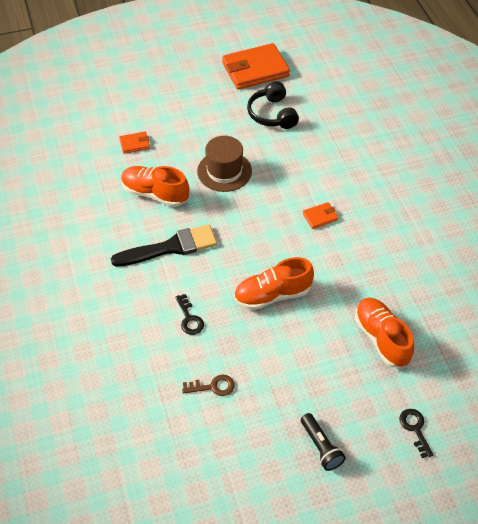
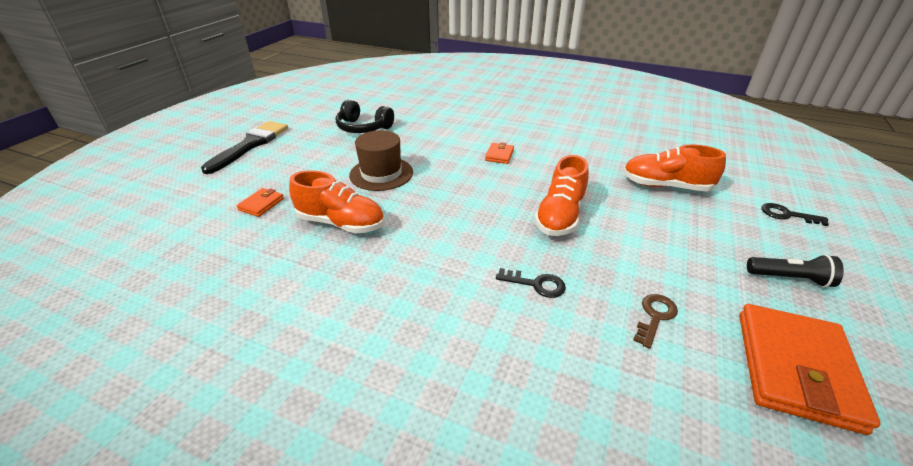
camera: 50 degrees left, 15 degrees down
(155, 194) = (341, 223): orange shoe -> orange shoe turned 135 degrees counterclockwise
(170, 247) = (423, 248): black brush -> black brush (250, 145)
(255, 70) = (308, 115): orange wallet -> orange wallet (796, 369)

